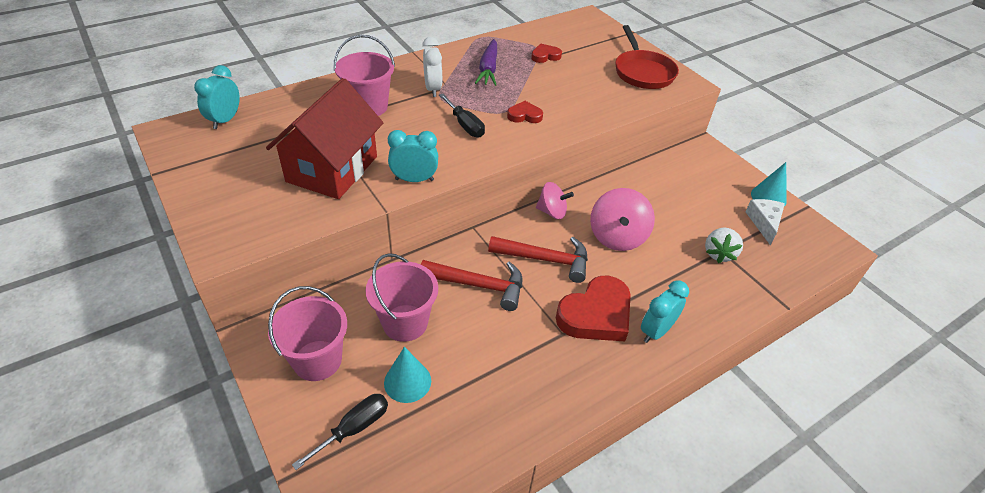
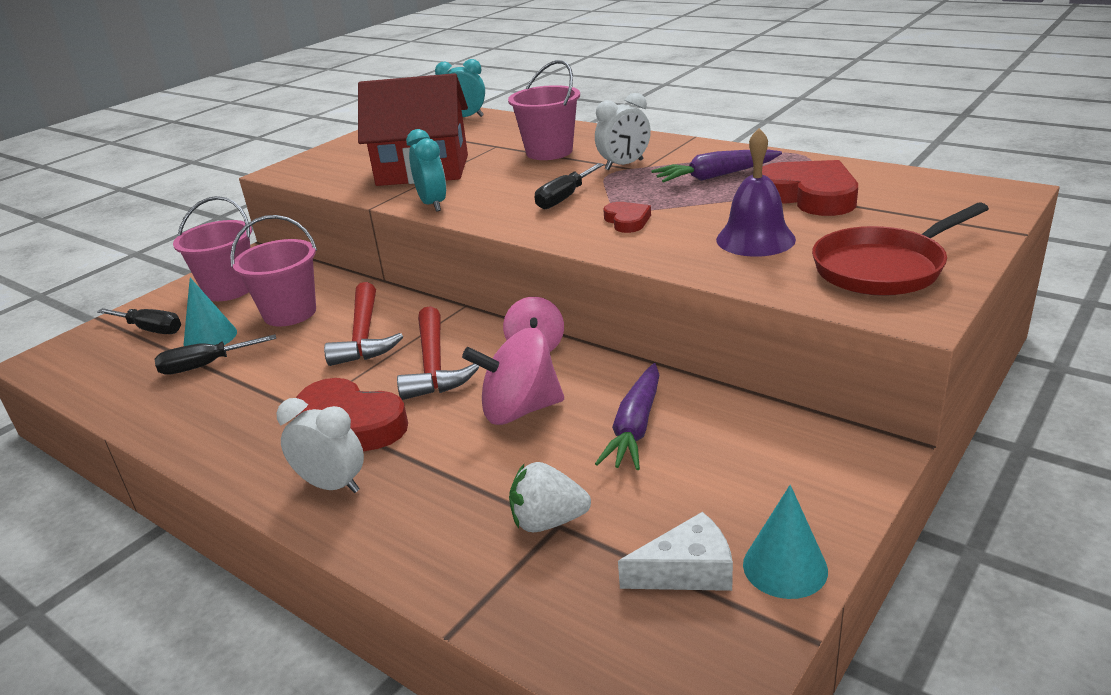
camera: 75 degrees right, 15 degrees down
(457, 388) = (205, 366): none -> black screwdriver
(545, 56) = (809, 195): red heart -> red heart, size x1.98
(585, 89) = (755, 239): none -> purple bell
(655, 202) = (635, 427): none -> purple carrot
(656, 331) = (332, 485): turquoise clock -> white clock

